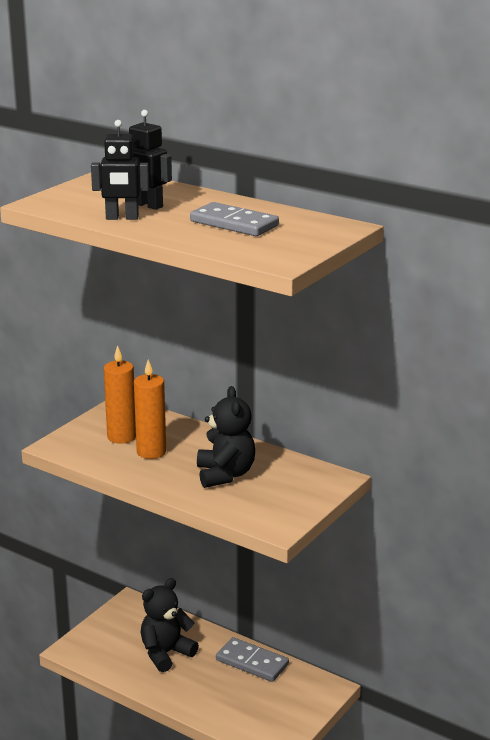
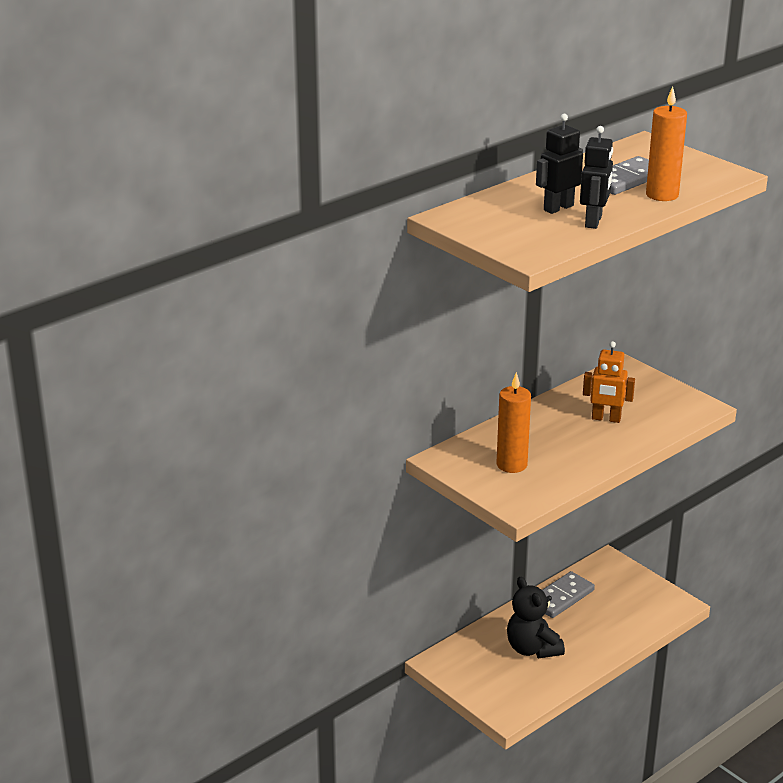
camera: 75 degrees left, 5 degrees up
(151, 452) = (549, 451): orange candle -> orange candle (662, 195)
(225, 475) = (606, 419): black teddy bear -> orange robot

